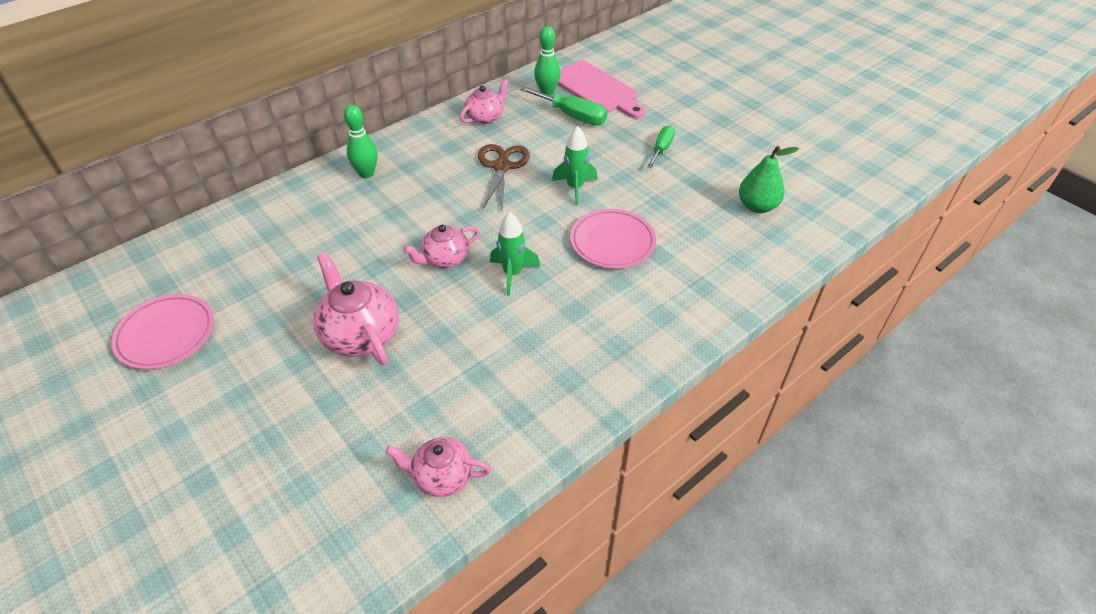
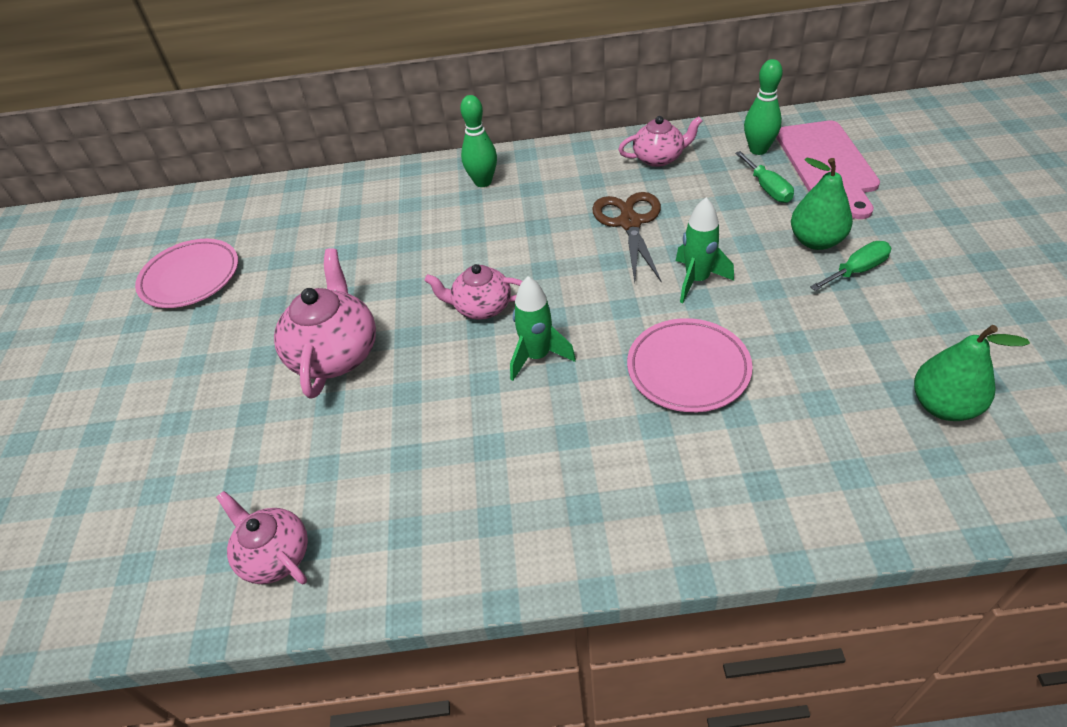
camera: 40 degrees right, 0 degrees up
(501, 167) = (630, 223): brown scissors -> brown scissors turned 45 degrees counterclockwise
(572, 116) = (767, 188): green screwdriver -> green screwdriver, size x0.66
(626, 139) = (816, 241): none -> green pear

